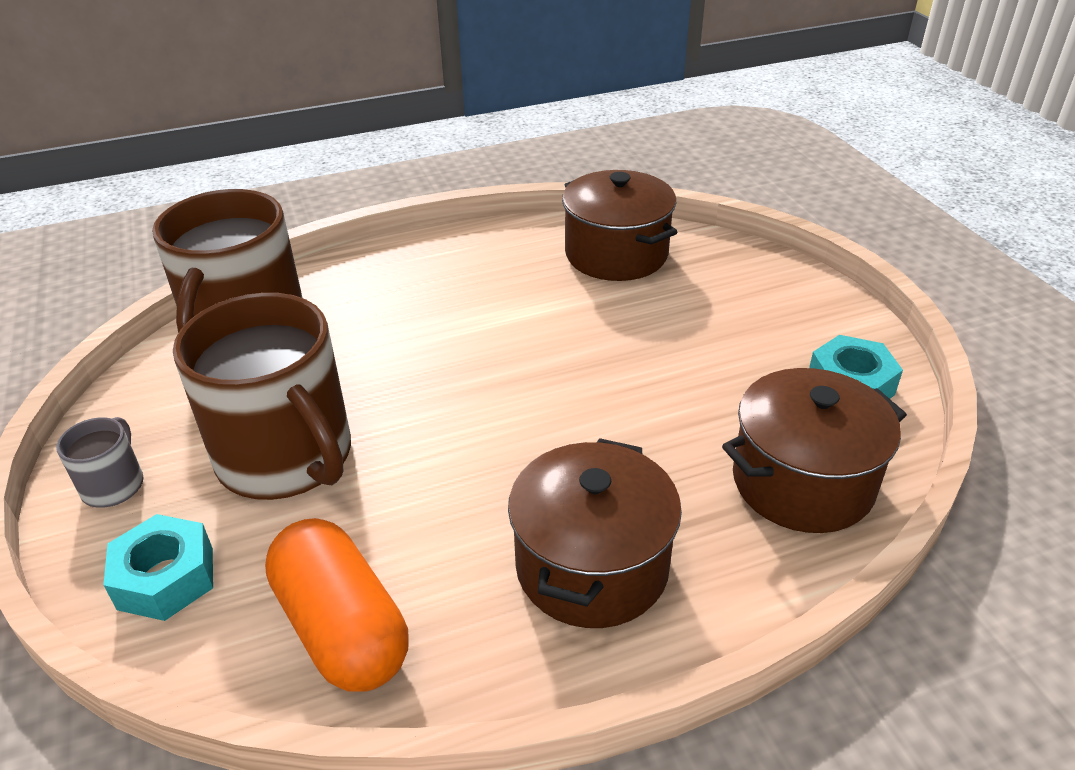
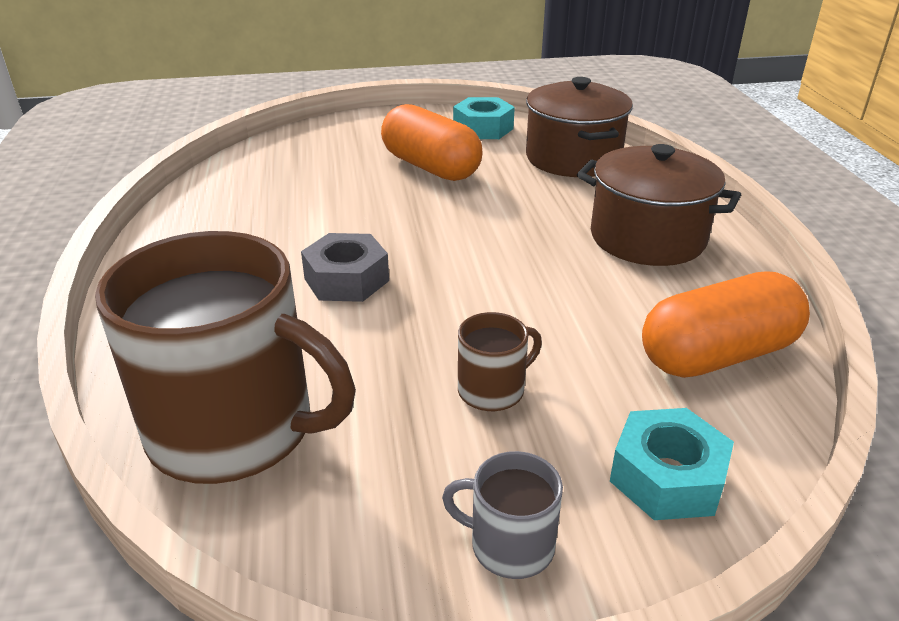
camera: 80 degrees left, 5 degrees down
(287, 457) = (492, 390): brown mug -> brown mug, size x0.43
(447, 344) = (346, 280): none -> grey nut
(616, 254) = (257, 181): brown pot -> none
(705, 358) = (430, 167): none -> orange capsule

